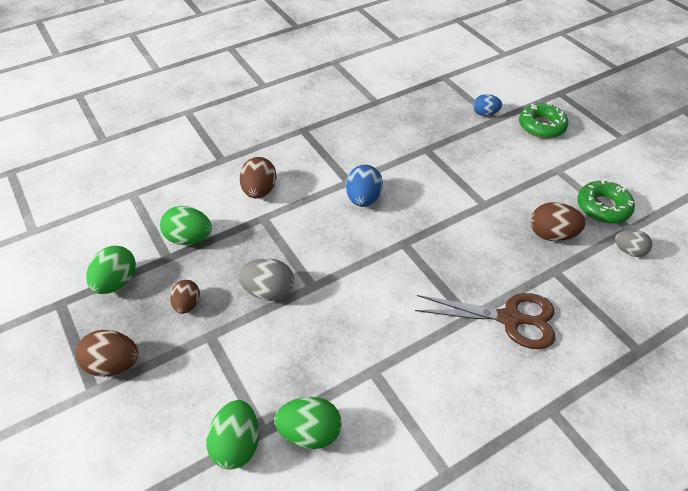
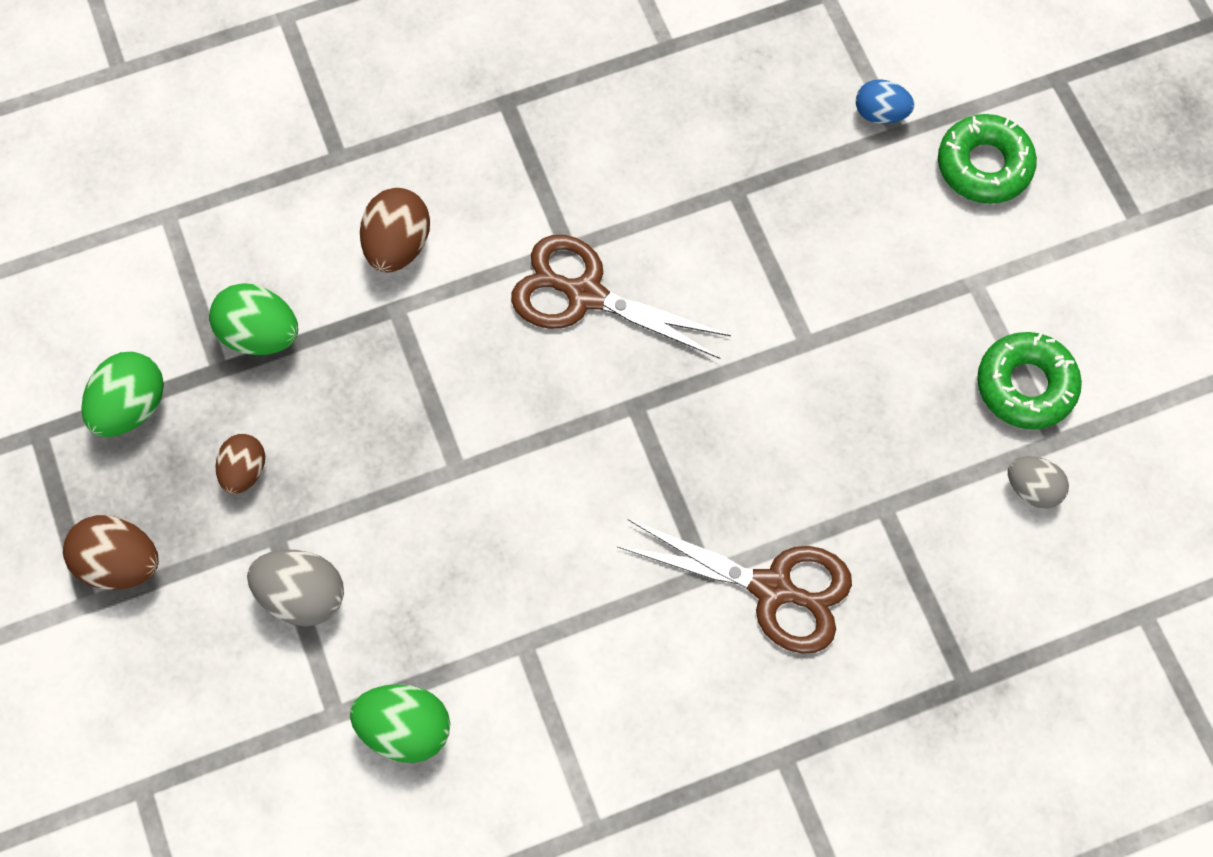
camera: 10 degrees right, 20 degrees up
(236, 445) = (294, 729): green egg -> none
(269, 291) = (382, 468): grey egg -> grey egg (302, 596)
(363, 199) = (585, 295): blue egg -> brown scissors
(552, 235) = (906, 431): brown egg -> none

